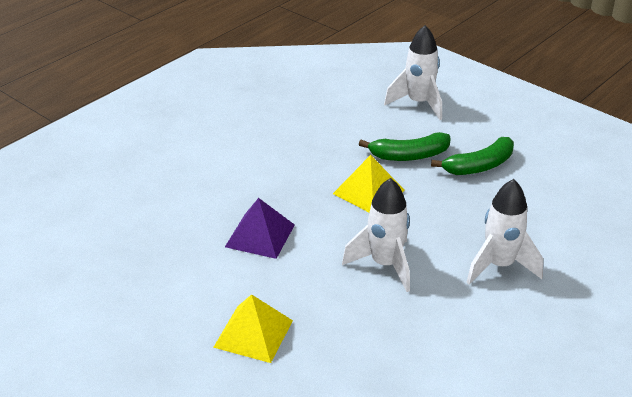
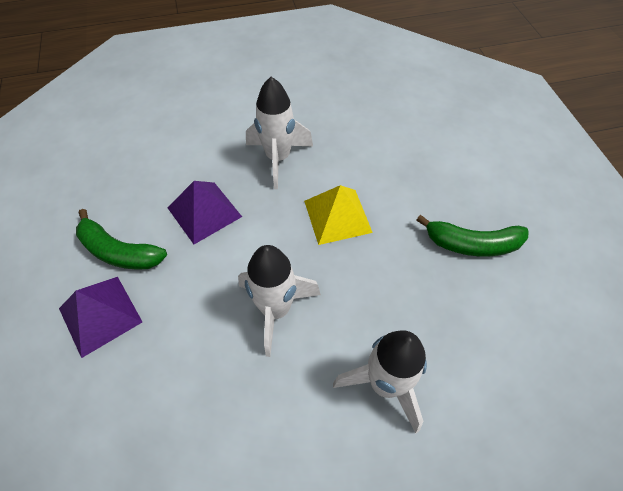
camera: 35 degrees right, 20 degrees up
(253, 333) = (100, 315): yellow pyramid -> purple pyramid
(409, 155) = (411, 195): green banana -> green banana (119, 251)
(418, 103) = (473, 141): white rocket -> white rocket (278, 158)

